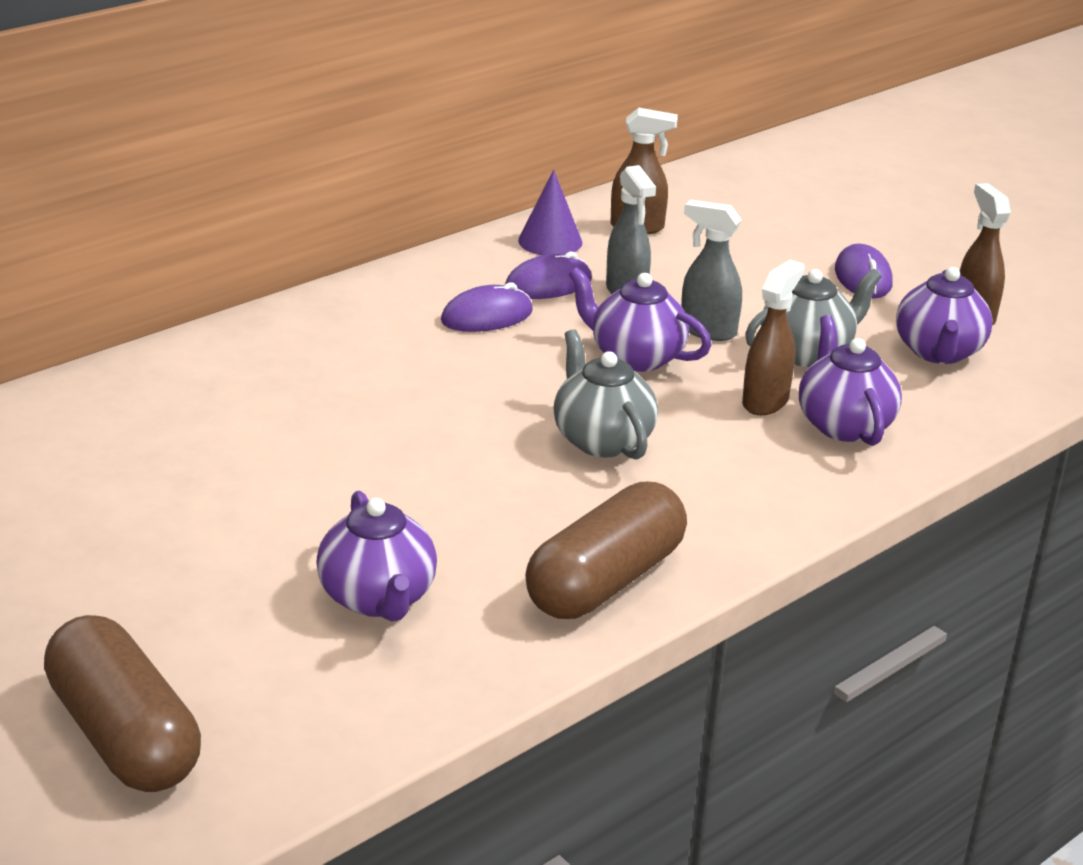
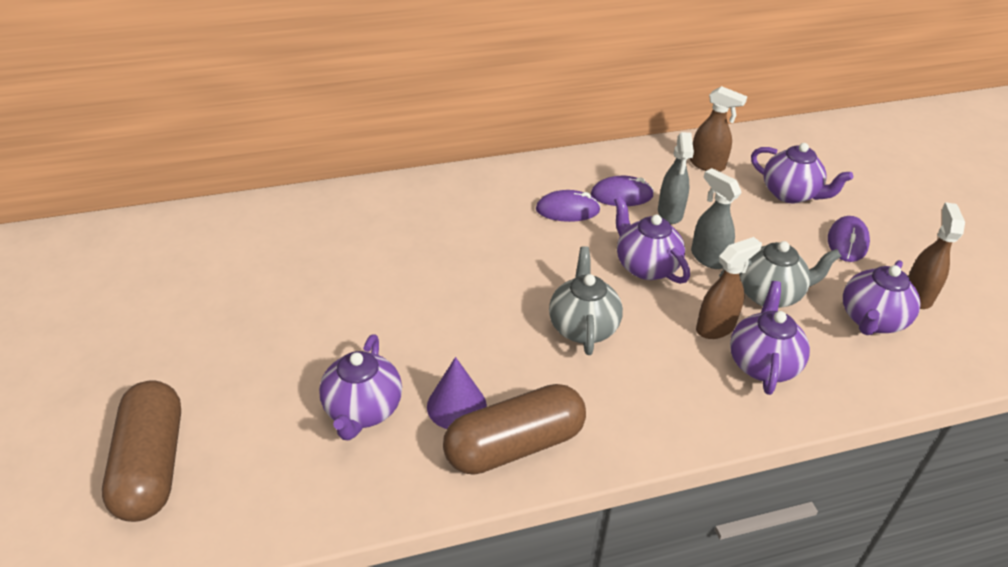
camera: 25 degrees right, 10 degrees up
(550, 241) = (643, 163): purple cone -> purple cone (456, 406)
(763, 240) = (790, 194): none -> purple teapot

